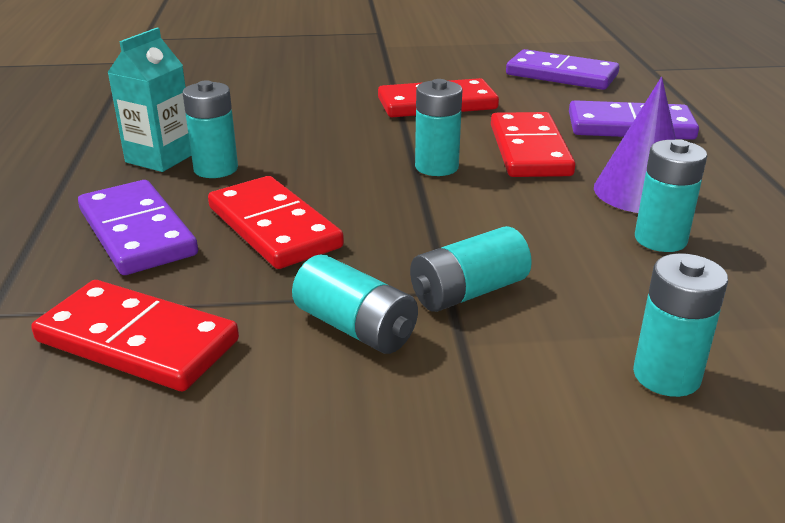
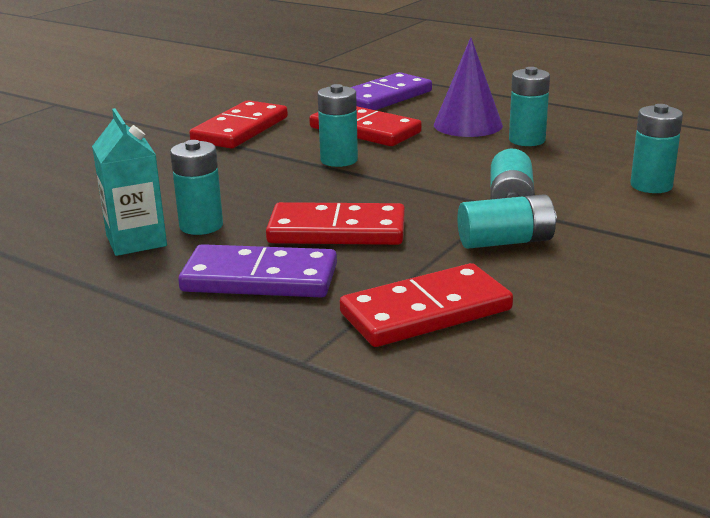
camera: 50 degrees left, 5 degrees down
(561, 75) = (272, 85): purple domino -> none

